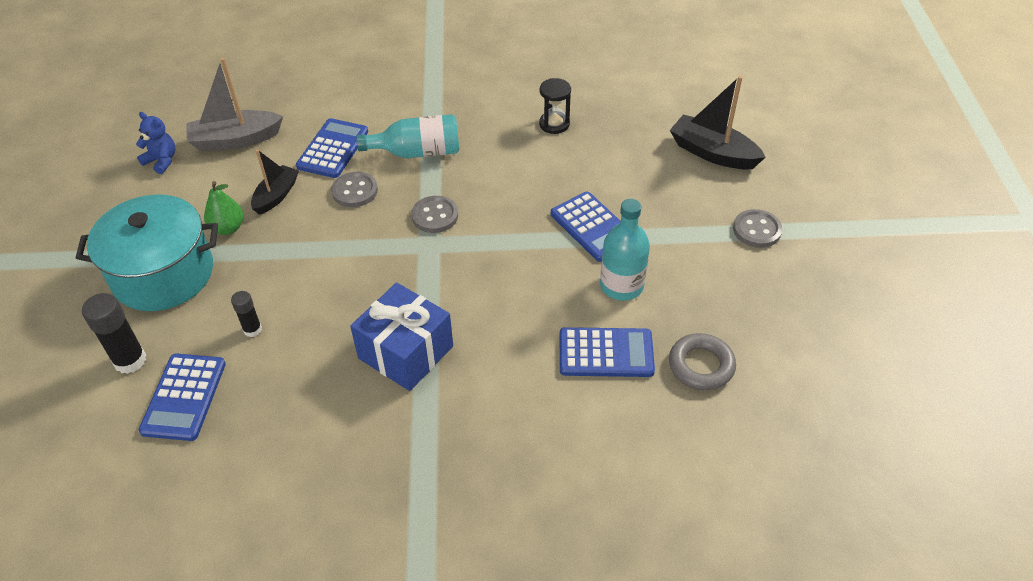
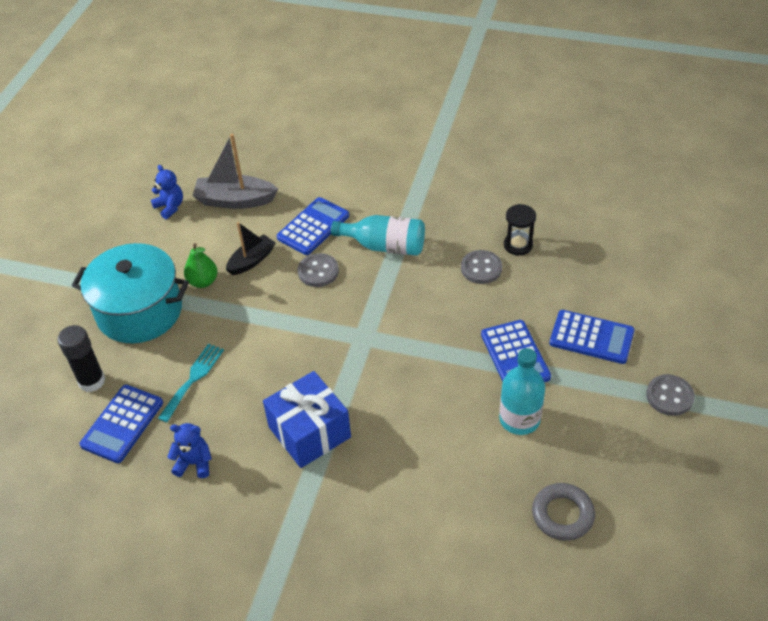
camera: 20 degrees right, 0 degrees up
(252, 329) = (193, 379): black glue stick -> turquoise fork
(285, 417) = (194, 463): none -> blue teddy bear
(435, 216) = (378, 311): grey button -> grey button (481, 268)
(606, 353) = (480, 479): blue calculator -> blue calculator (591, 337)
(713, 153) = (658, 308): black boat -> none

